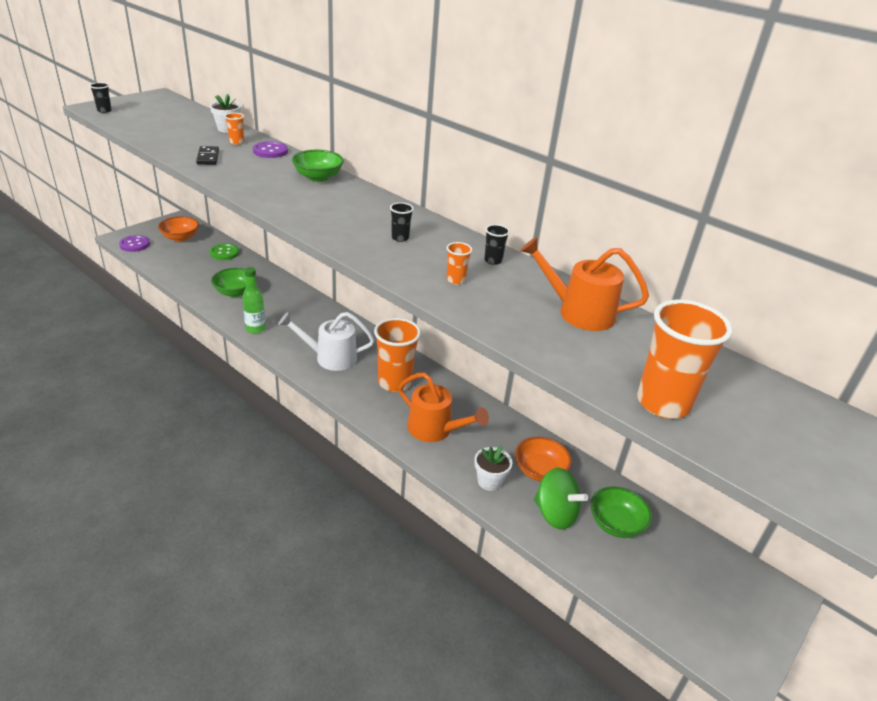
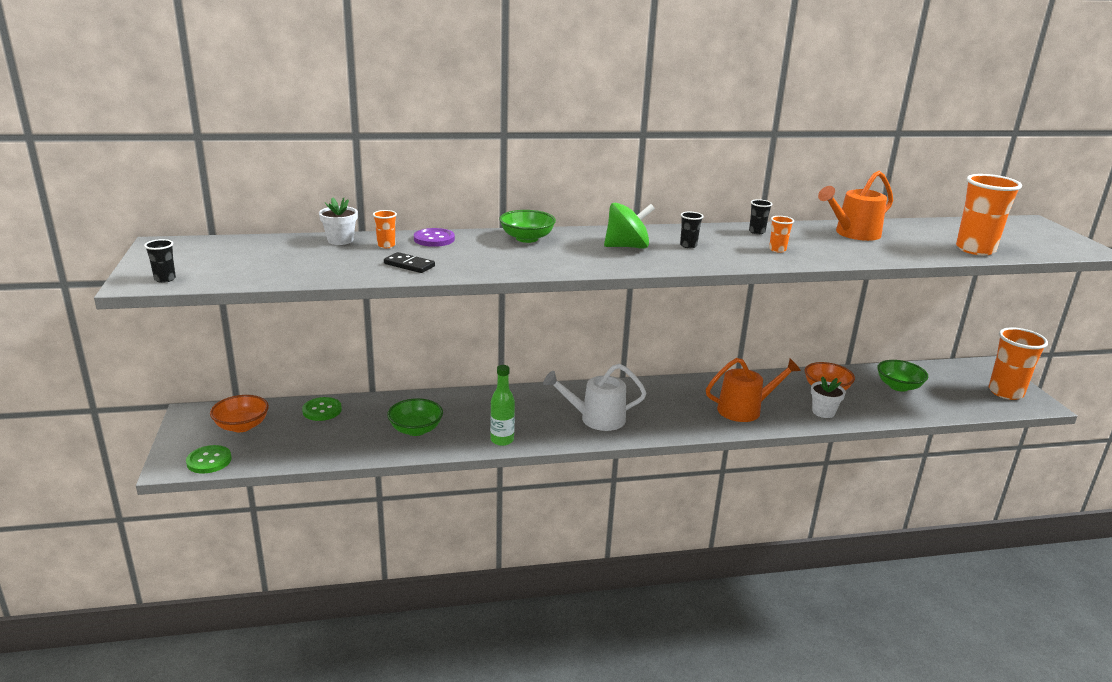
camera: 50 degrees left, 10 degrees down
(134, 244) = (209, 461): purple button -> green button
(330, 357) = (596, 419): white watering can -> white watering can turned 45 degrees clockwise
(394, 382) = (665, 403): orange cup -> orange cup (1005, 392)
(555, 514) = (875, 402): green spinning top -> green spinning top (627, 247)

